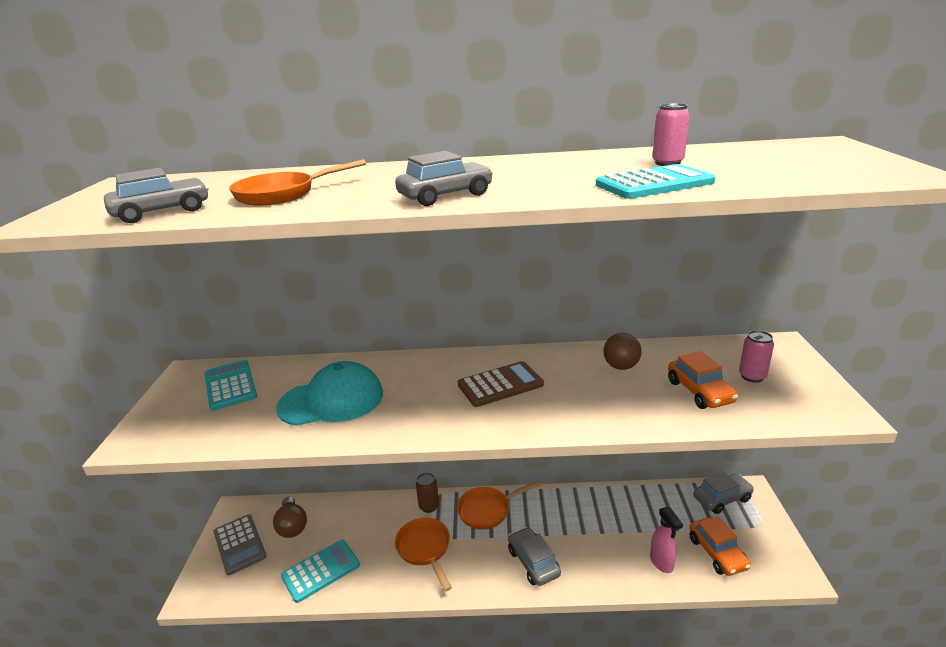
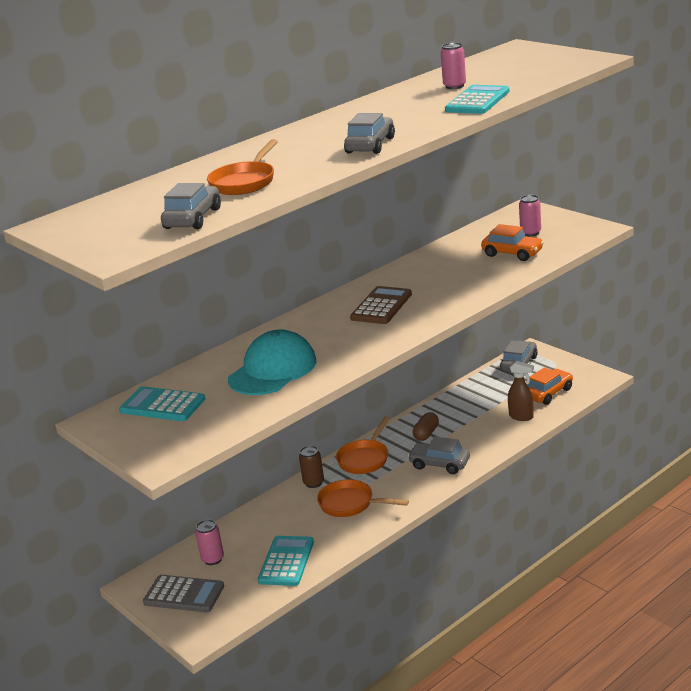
camera: 40 degrees left, 0 degrees up
(292, 526) = (213, 559): brown light bulb -> pink can
(560, 520) = (426, 434): none -> brown capsule
(621, 366) = (445, 262): brown ball -> none
(661, 563) = (521, 417): pink spray bottle -> brown spray bottle
(717, 553) = (548, 393): orange car -> orange car turned 75 degrees counterclockwise

